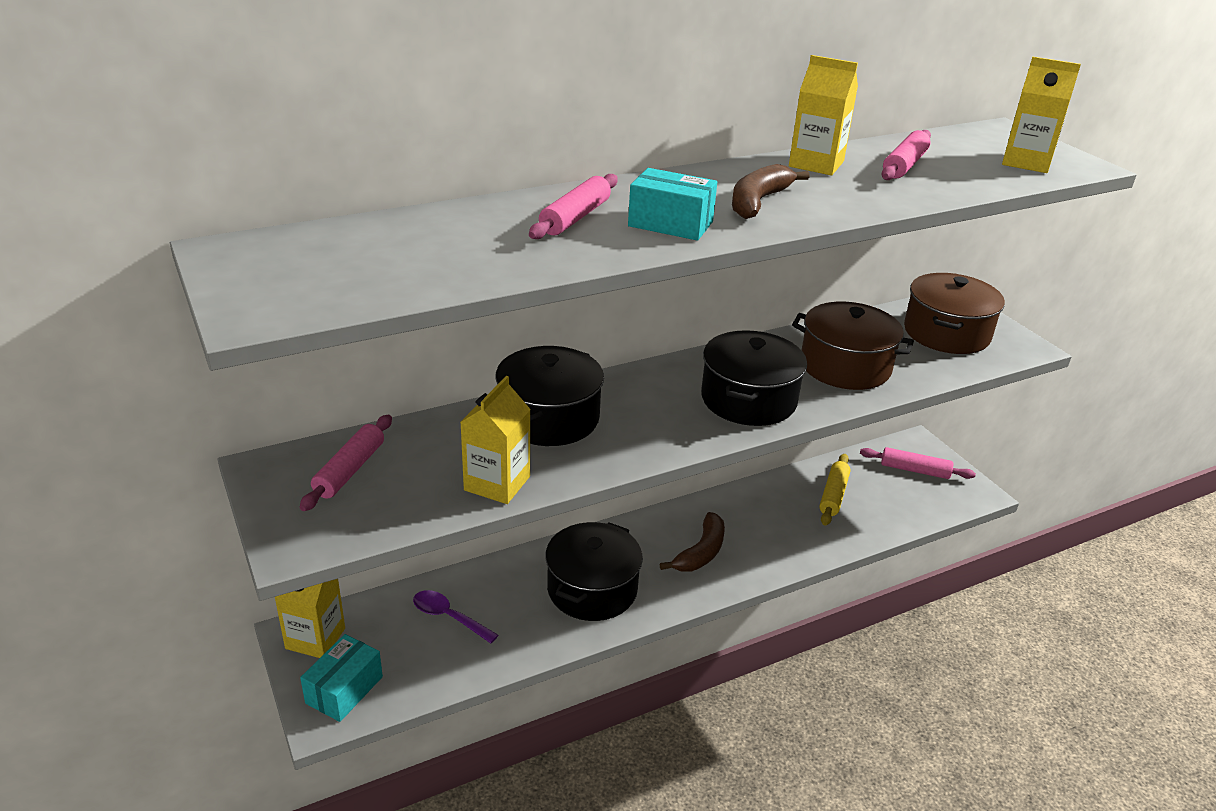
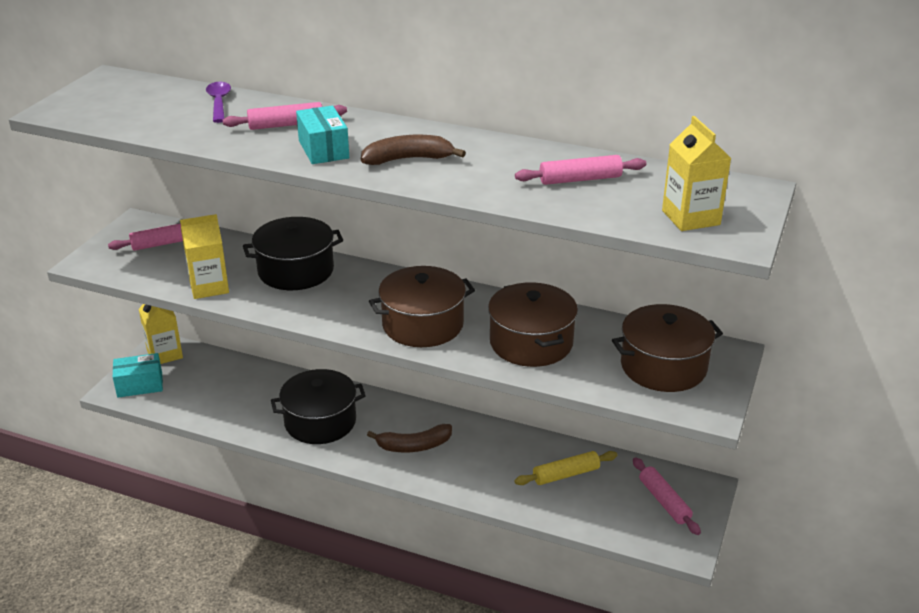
camera: 50 degrees right, 0 degrees up
(449, 617) = (232, 385): purple spoon -> purple spoon (219, 102)
(748, 399) = (423, 324): black pot -> brown pot
(816, 164) = (517, 153): yellow carton -> none

